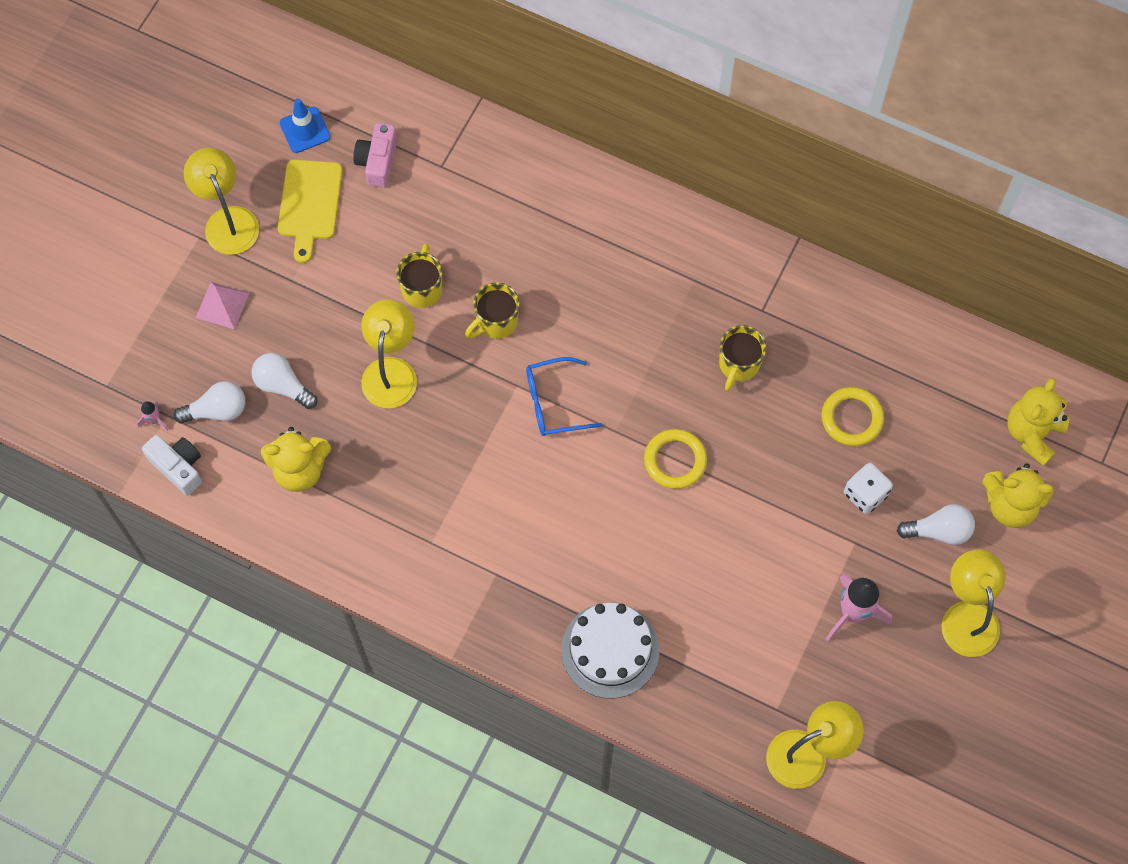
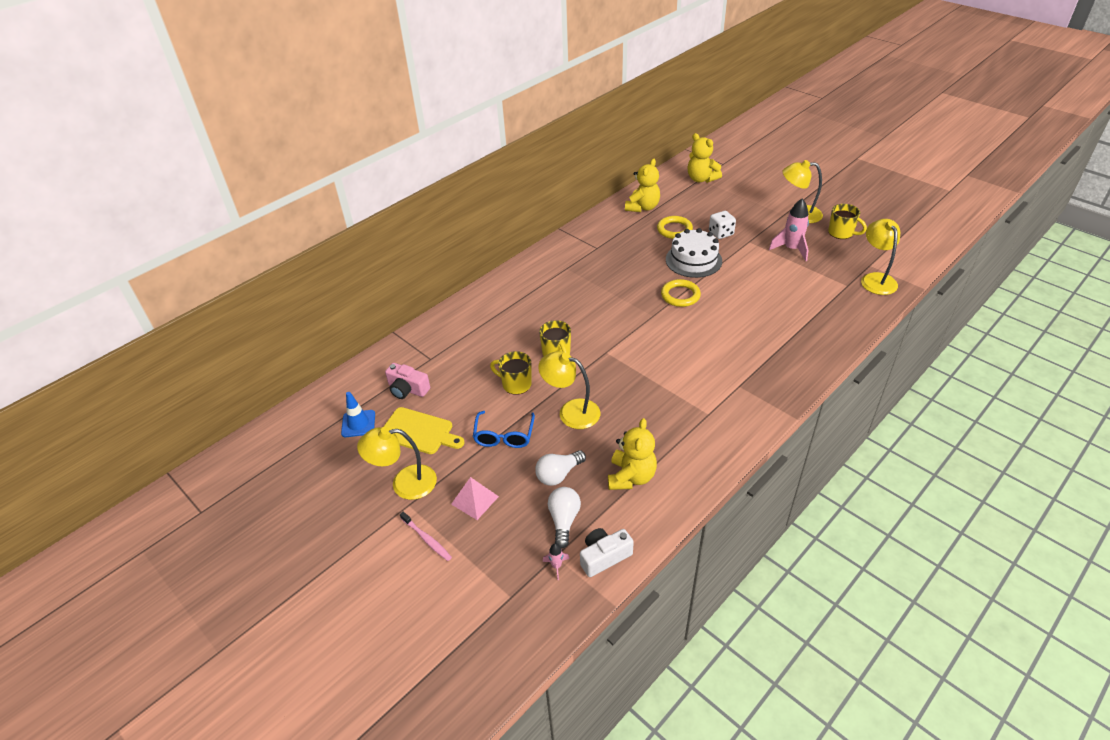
camera: 70 degrees left, 25 degrees down
(157, 275) = (427, 539): none -> pink toothbrush
(553, 403) = (624, 338): blue glasses -> blue glasses (504, 436)
(610, 650) = (801, 344): white cake -> white cake (693, 260)
(738, 365) = (627, 262): yellow mug -> yellow mug (841, 233)
(939, 531) = (748, 214): white light bulb -> none
(1010, 505) = (739, 191): yellow teddy bear -> yellow teddy bear (642, 207)

